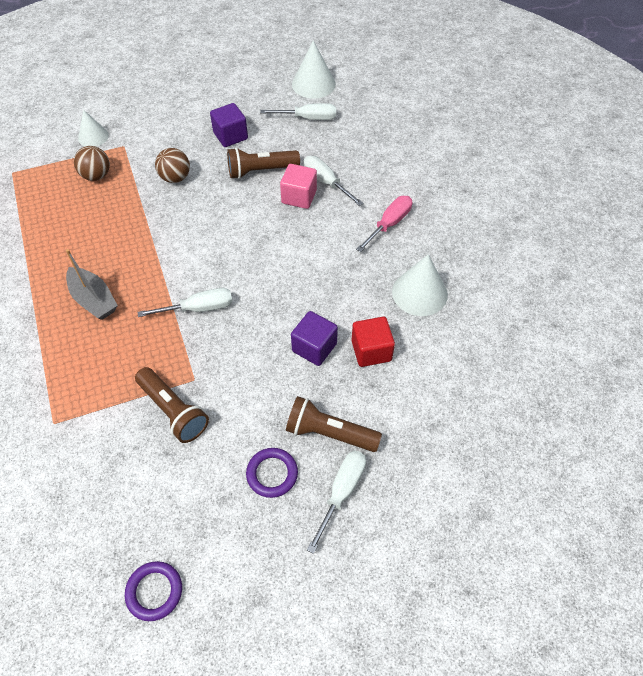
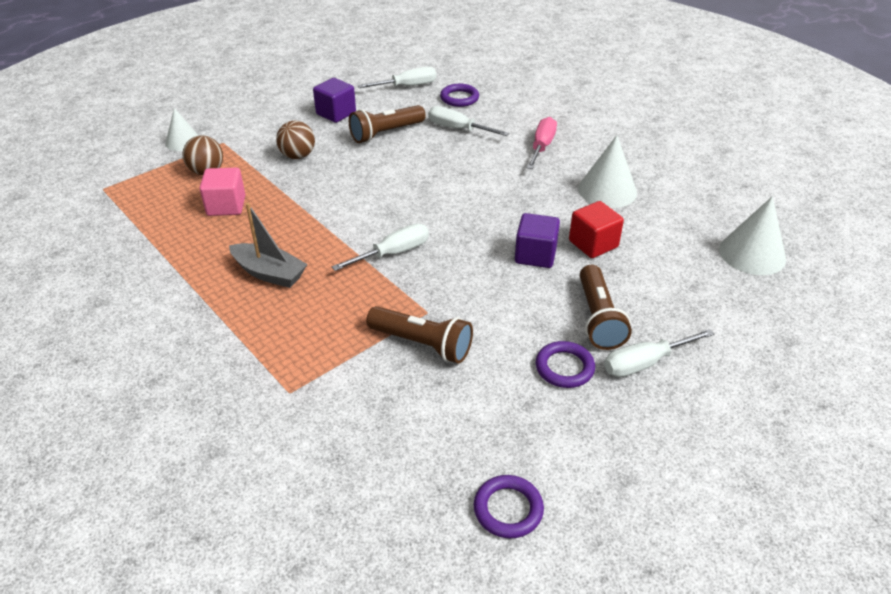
camera: 20 degrees left, 15 degrees down
(299, 197) = (438, 145): pink cube -> pink cube (226, 206)
(313, 84) = (395, 61): white cone -> white cone (752, 254)
(329, 433) = (598, 318): brown flashlight -> brown flashlight turned 90 degrees counterclockwise
(341, 492) = (645, 363): white screwdriver -> white screwdriver turned 120 degrees counterclockwise
(347, 145) = (459, 98): none -> purple ring

